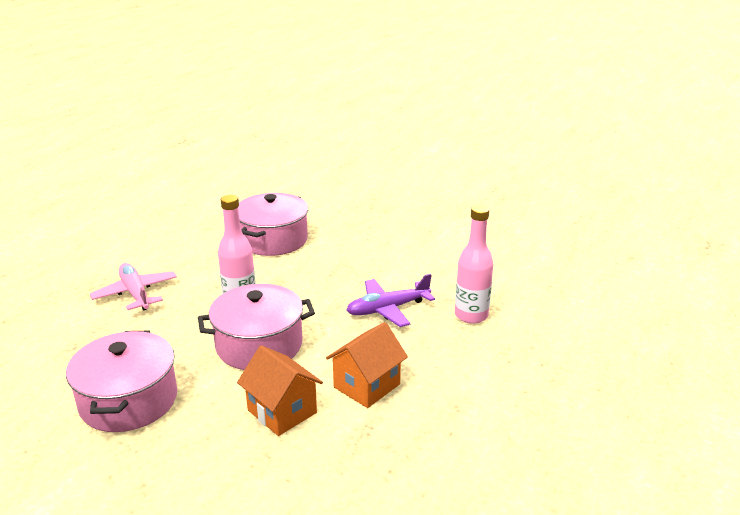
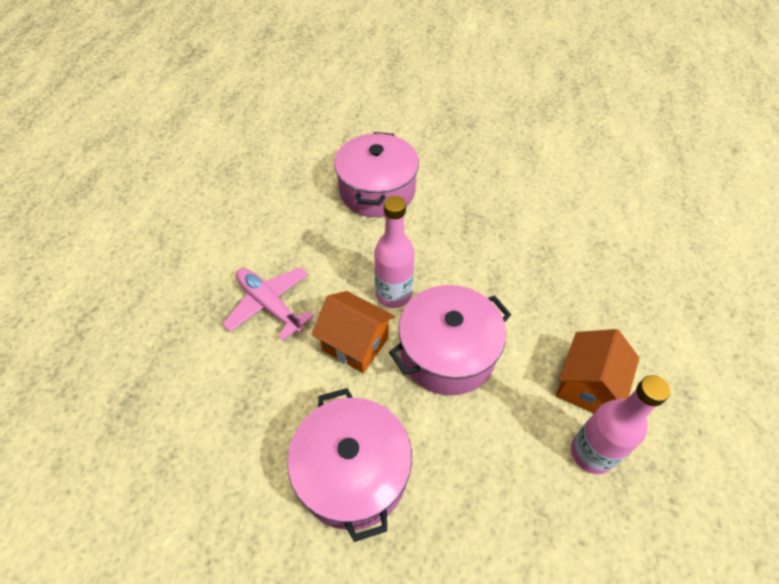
camera: 15 degrees left, 25 degrees up
(282, 411) = (523, 445): orange house -> orange house (355, 344)
(387, 309) = (549, 270): purple plane -> none
(471, 315) = (633, 261): pink bottle -> pink bottle (591, 453)

